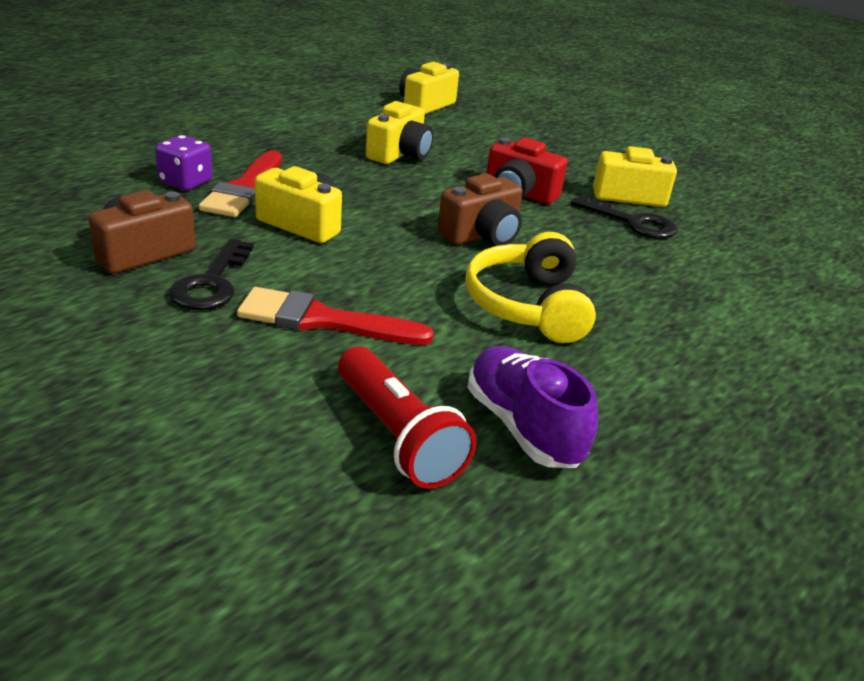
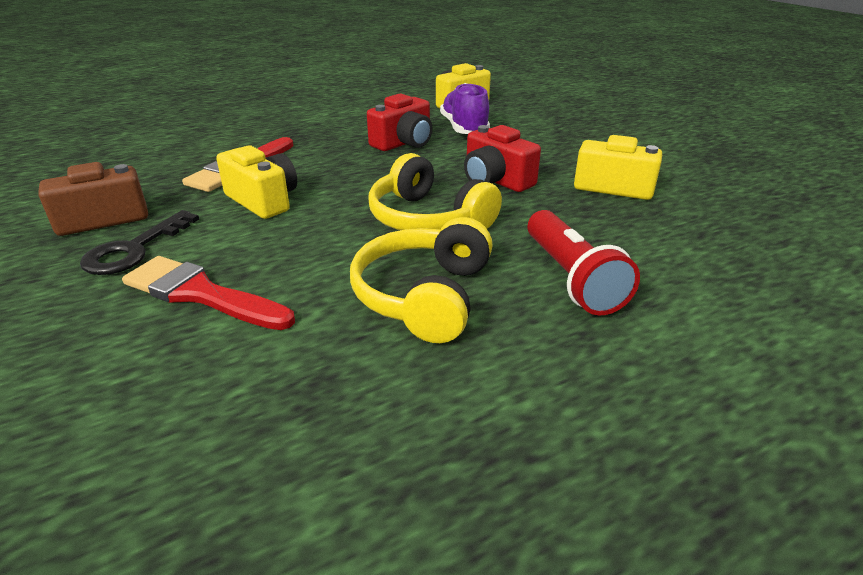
camera: 20 degrees right, 0 degrees up
(185, 182) = (196, 161): purple dice -> none
(398, 436) = (164, 436): red flashlight -> red flashlight (572, 278)
(399, 154) = (404, 143): yellow camera -> red camera
(482, 235) = (428, 219): brown camera -> yellow headphones
(523, 426) = (313, 444): purple shoe -> purple shoe (464, 129)
(632, 222) = (602, 214): black key -> none

